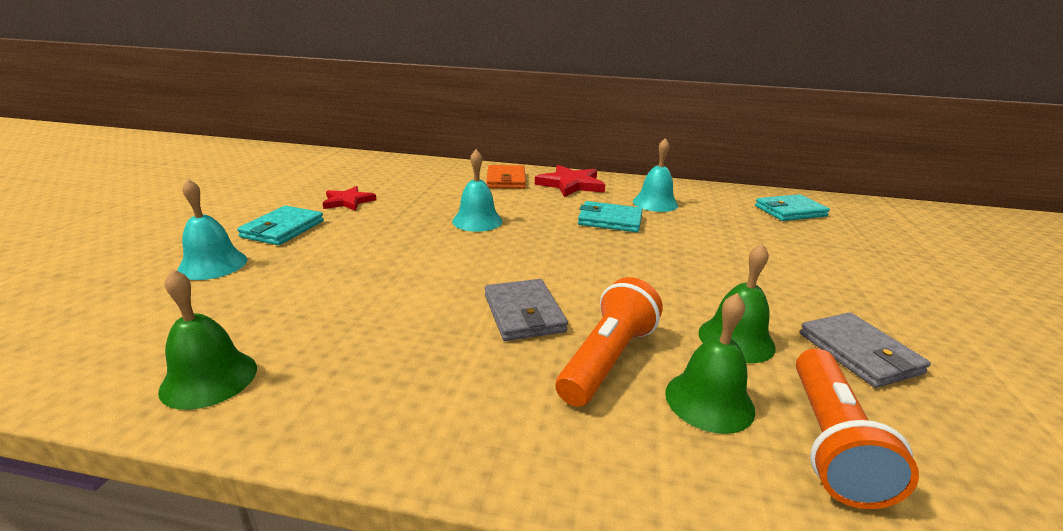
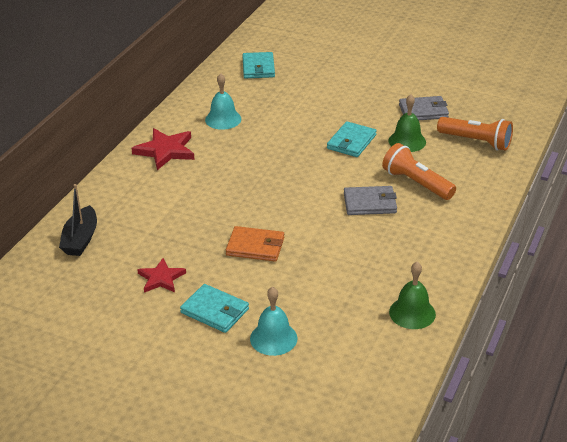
camera: 75 degrees left, 10 degrees up
(412, 169) = (80, 239): none -> black boat
(477, 221) = (230, 209): turquoise bell -> none
(506, 180) = (139, 184): orange wallet -> orange wallet (255, 246)
(610, 220) = (249, 147): turquoise wallet -> turquoise wallet (351, 142)
(709, 400) = (449, 162): green bell -> none

